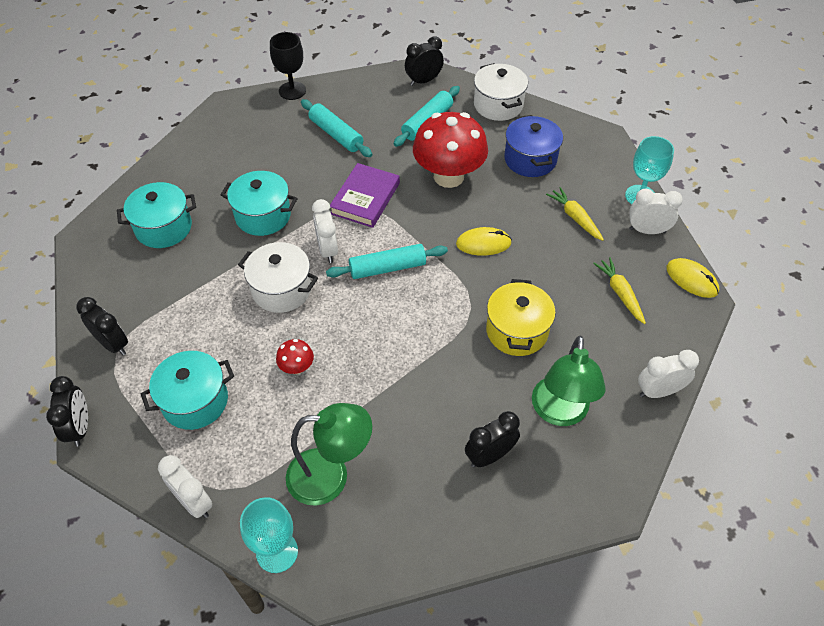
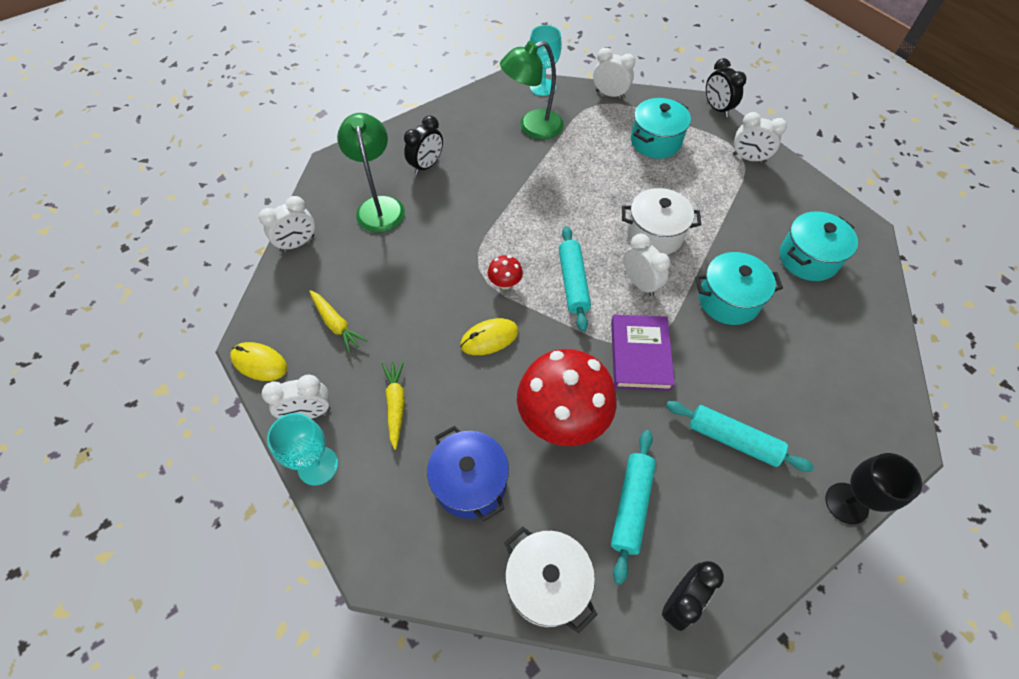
camera: 160 degrees right, 5 degrees up
(113, 344) = (748, 158): black clock -> white clock
(297, 367) = (599, 181): red mushroom -> red mushroom (505, 283)
(387, 268) = (573, 282): turquoise rolling pin -> turquoise rolling pin turned 60 degrees counterclockwise
(517, 331) = (430, 259): yellow pot -> none
(575, 218) = (396, 404): yellow carrot -> yellow carrot turned 135 degrees counterclockwise

